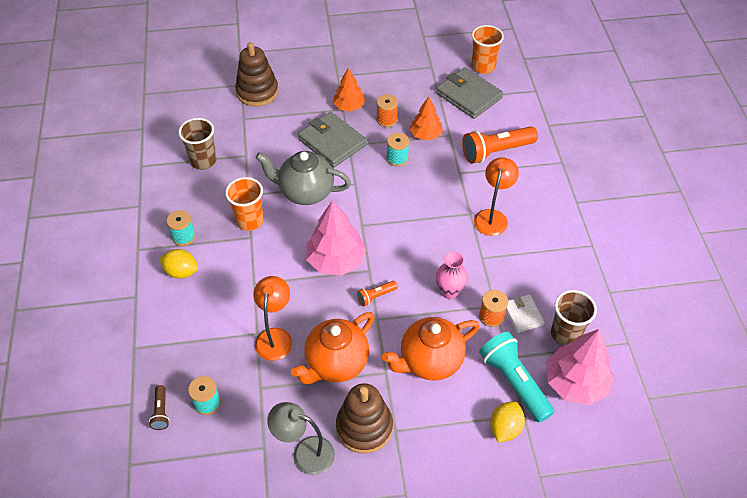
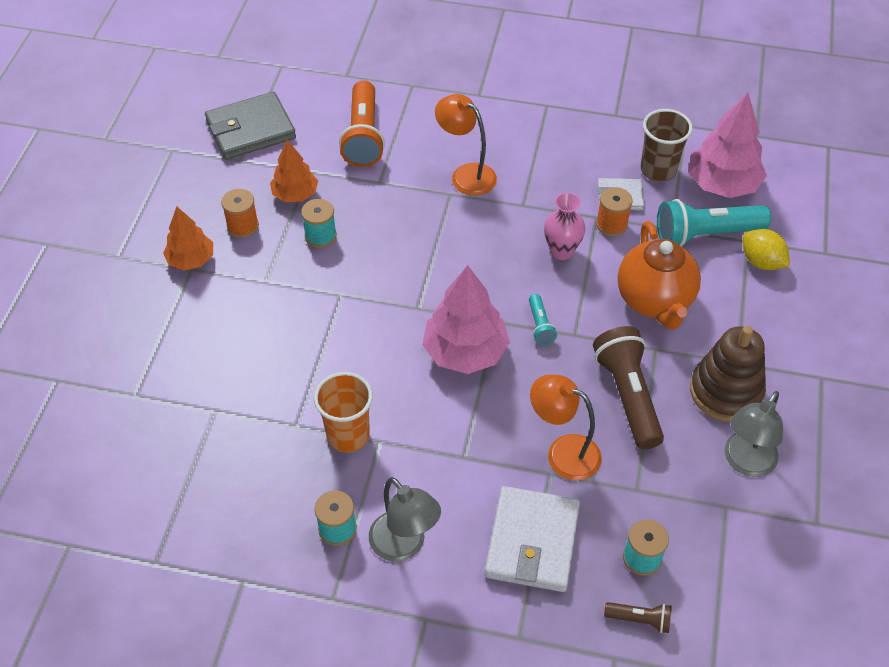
camera: 70 degrees left, 0 degrees up
(181, 272) = (404, 545): yellow lemon -> grey lamp
(202, 337) = (532, 542): none -> white wallet
(203, 161) = (195, 469): brown cup -> none
(257, 92) = (87, 363): brown stacking toy -> none
(305, 192) = (328, 354): grey teapot -> none
(332, 142) = (249, 298): grey wallet -> none
(336, 364) = (627, 396): orange teapot -> brown flashlight
(376, 296) = (540, 325): orange flashlight -> turquoise flashlight
(483, 67) = (207, 99): orange cup -> none

